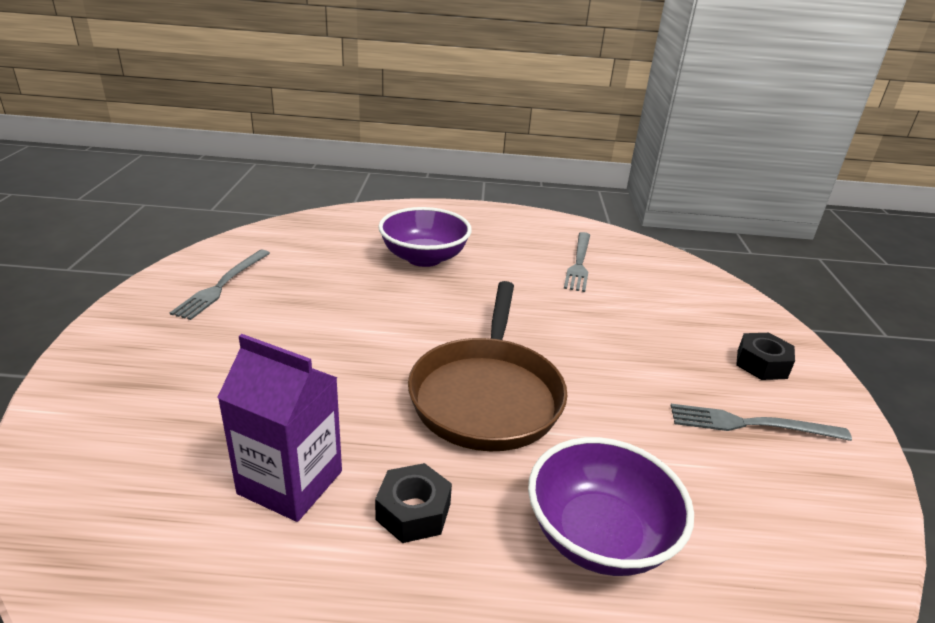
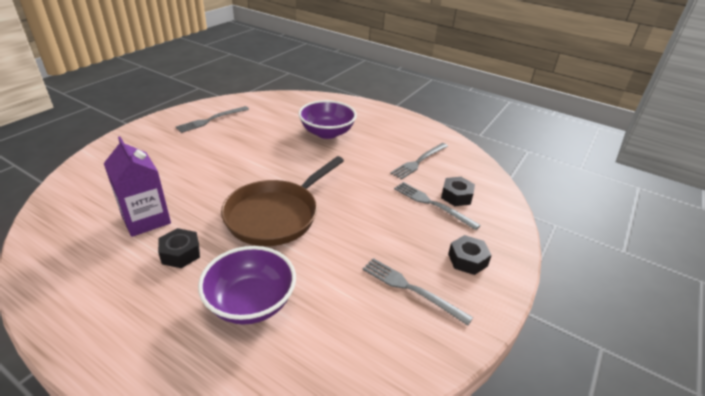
camera: 30 degrees right, 5 degrees up
(653, 311) = (432, 204): none -> grey fork
(665, 293) = (456, 196): none -> black nut

